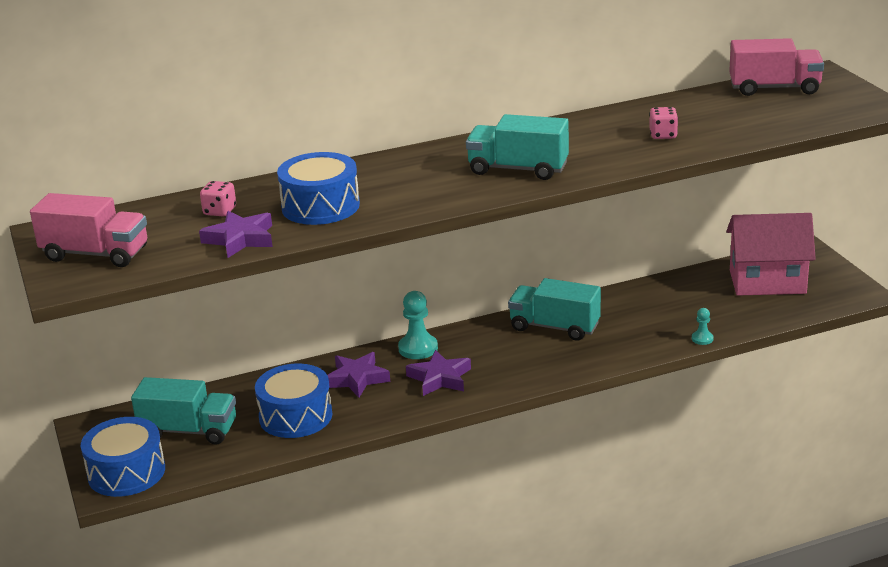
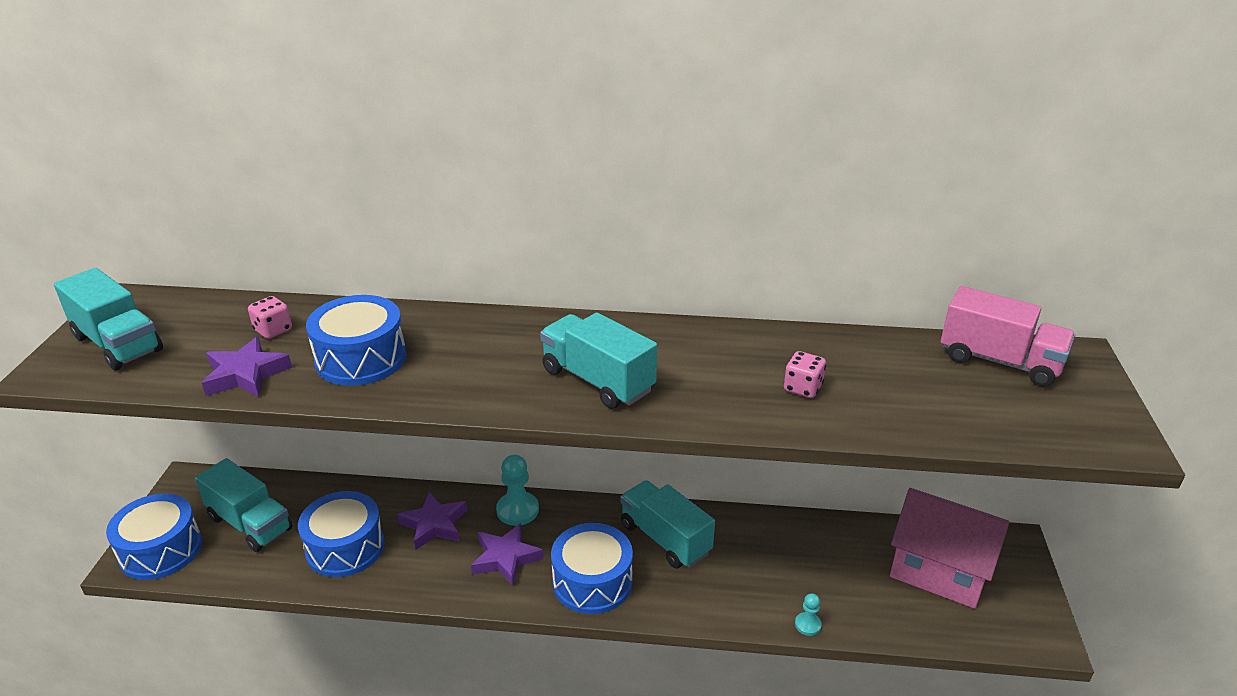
camera: 25 degrees right, 5 degrees up
(95, 254) = (118, 344): pink truck -> turquoise truck
(523, 368) = (592, 582): none -> blue drum

